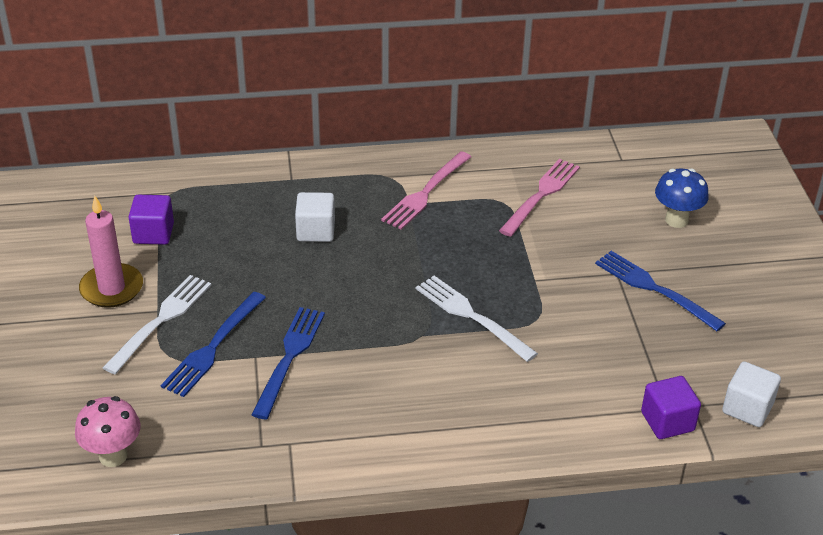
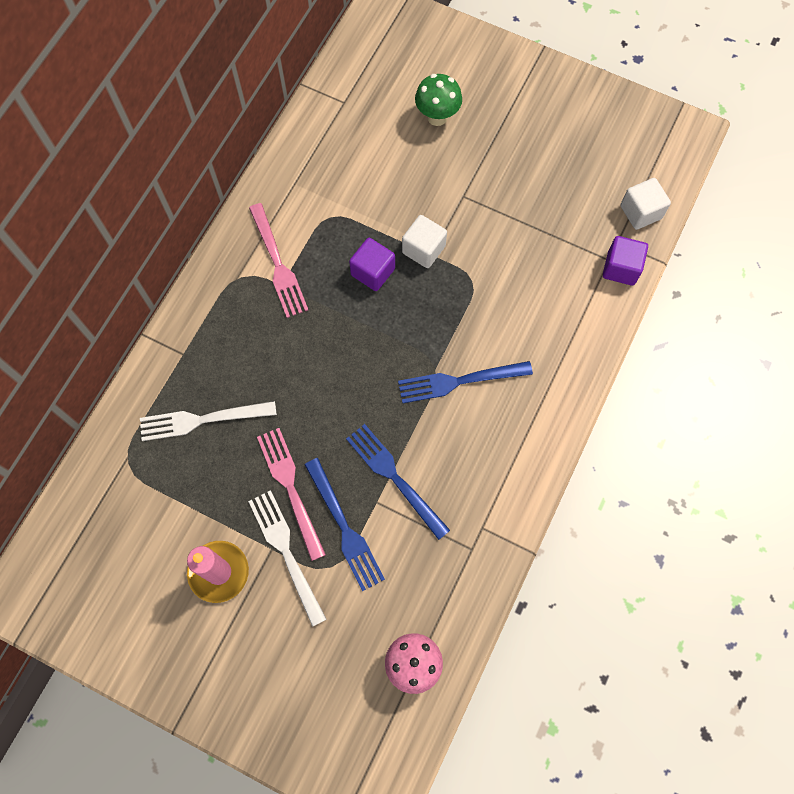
camera: 55 degrees left, 30 degrees up
(153, 233) = (171, 502): purple cube -> purple cube (373, 272)
(315, 231) = (263, 374): white cube -> white cube (423, 249)
(472, 316) = (439, 323): white fork -> white fork (202, 420)
(541, 195) = (342, 185): pink fork -> pink fork (290, 488)
(654, 289) = (496, 184): blue fork -> blue fork (459, 381)
(676, 220) = (437, 117): blue mushroom -> green mushroom

